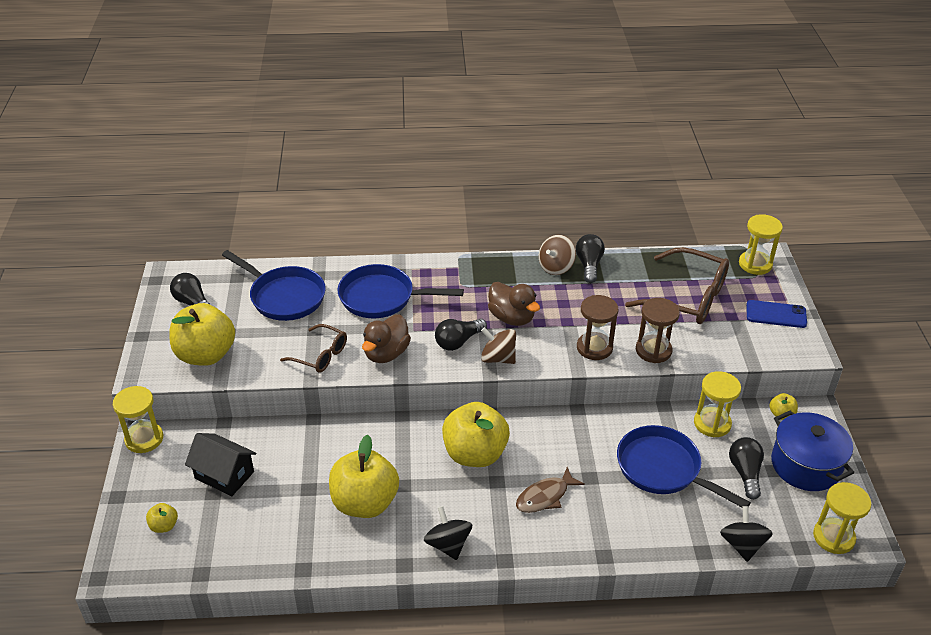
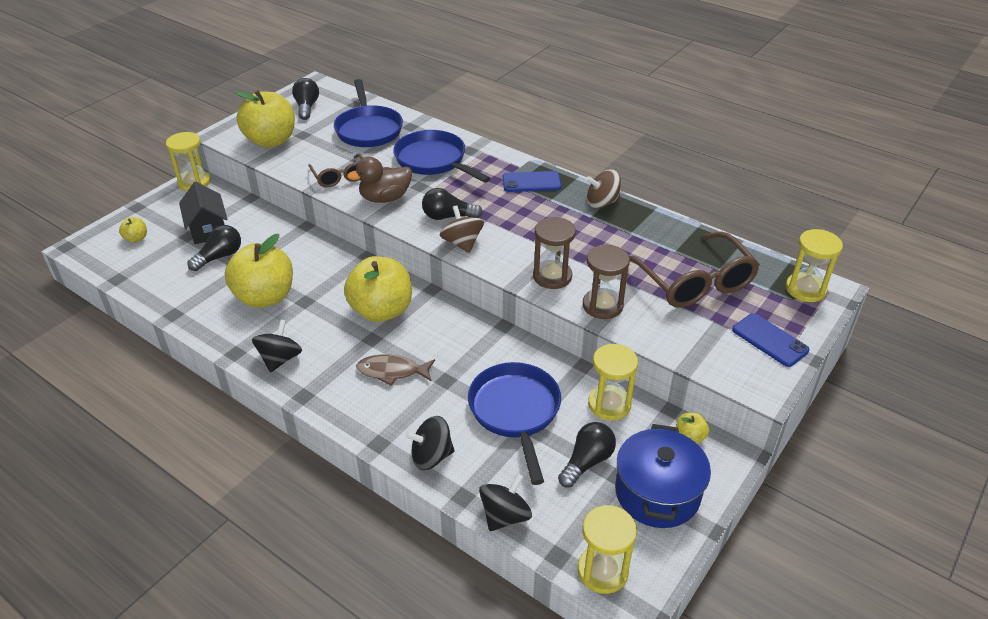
camera: 40 degrees right, 0 degrees up
(484, 276) = (531, 182): none -> blue phone
(511, 318) = (513, 221): brown duck -> none
(589, 265) = (633, 215): black light bulb -> black light bulb (219, 257)
(650, 539) = (431, 456): none -> black spinning top

